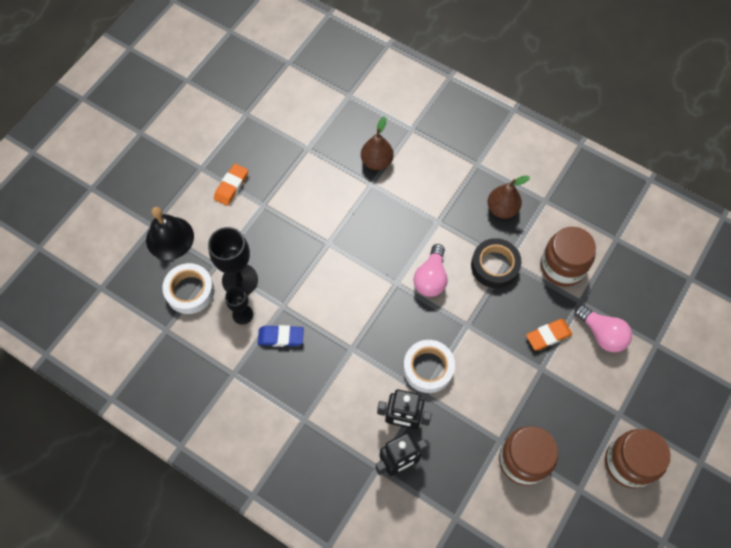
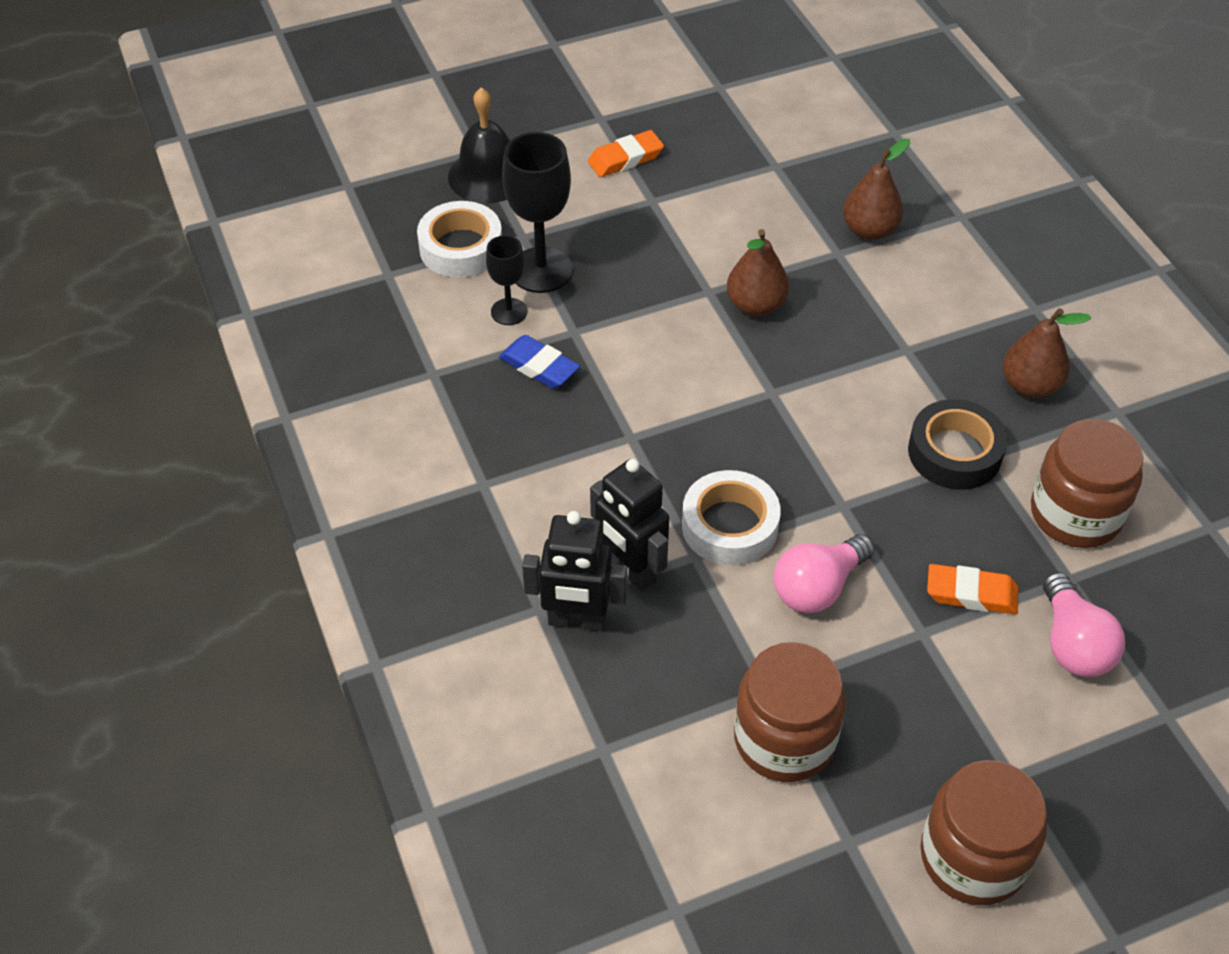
camera: 35 degrees right, 15 degrees down
(355, 238) = (755, 305): none -> brown pear
(431, 278) = (833, 414): pink light bulb -> pink light bulb (818, 587)

